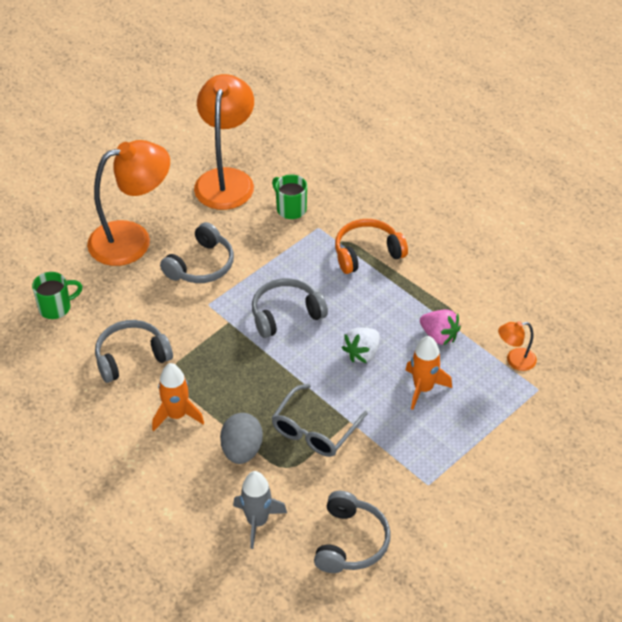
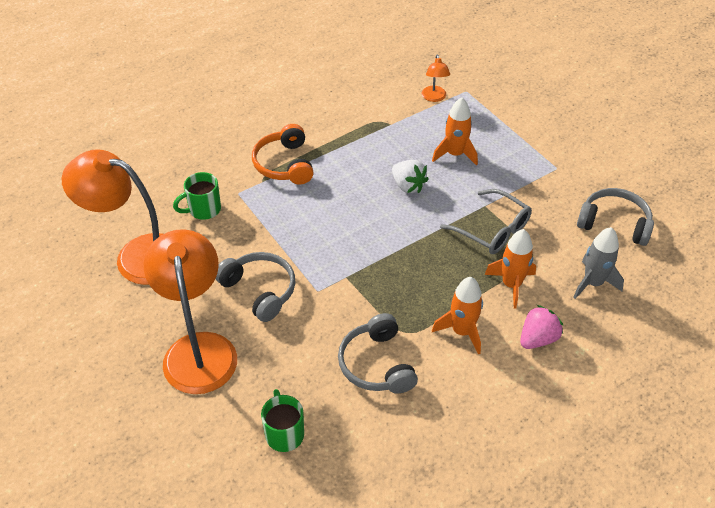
camera: 80 degrees left, 0 degrees up
(242, 450) = (511, 285): grey egg -> orange rocket
(286, 314) = (347, 232): grey headphones -> none
(439, 336) = (398, 135): pink strawberry -> pink strawberry (537, 339)

